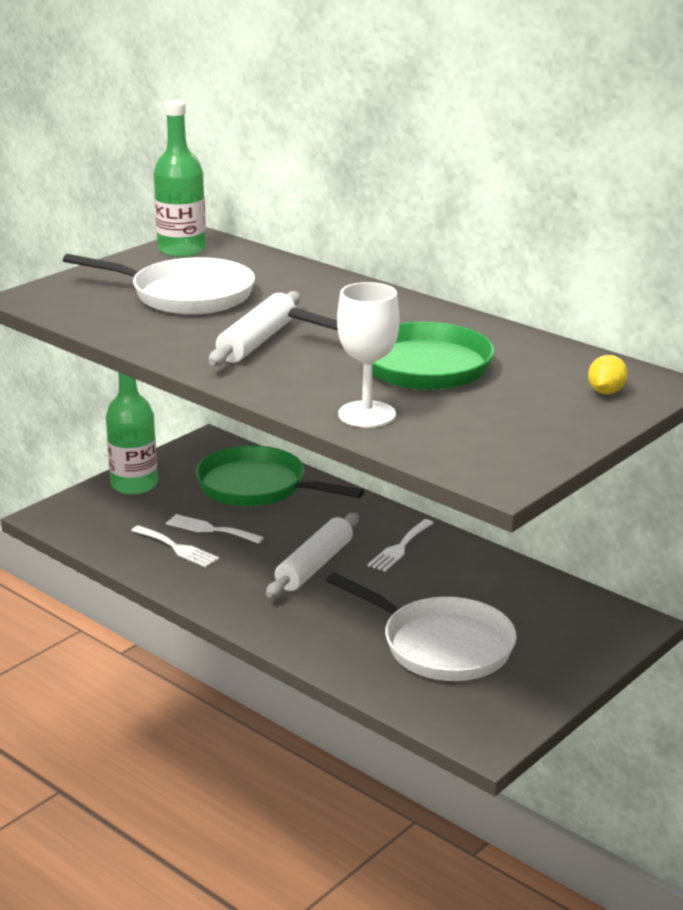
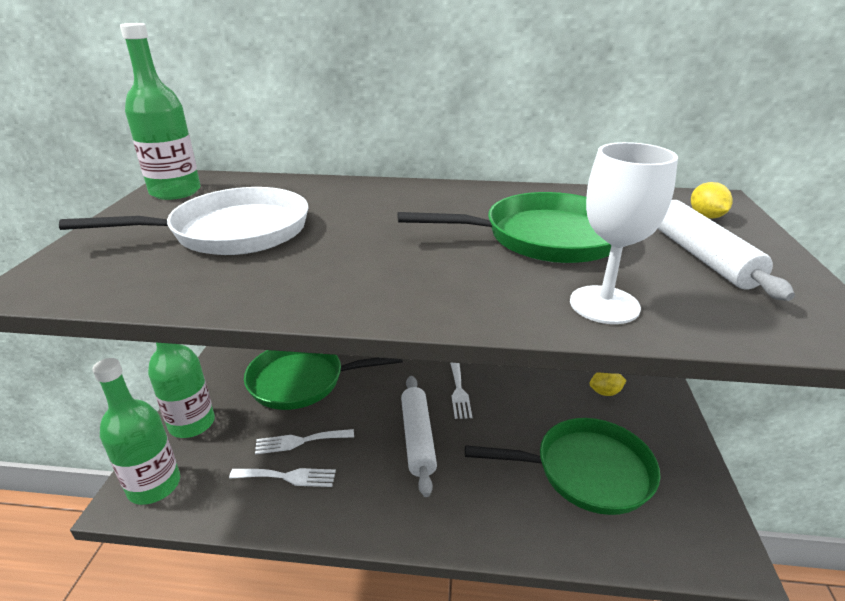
camera: 35 degrees left, 5 degrees up
(74, 515) = (154, 485): none -> green bottle
(257, 341) = (371, 258): white rolling pin -> white rolling pin (701, 257)
(441, 645) = (586, 471): white pan -> green pan
(557, 605) = (605, 392): none -> yellow lemon

